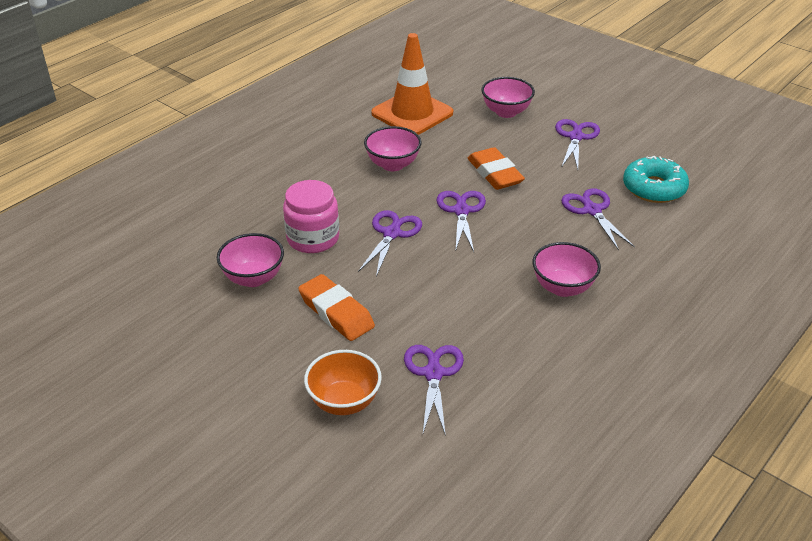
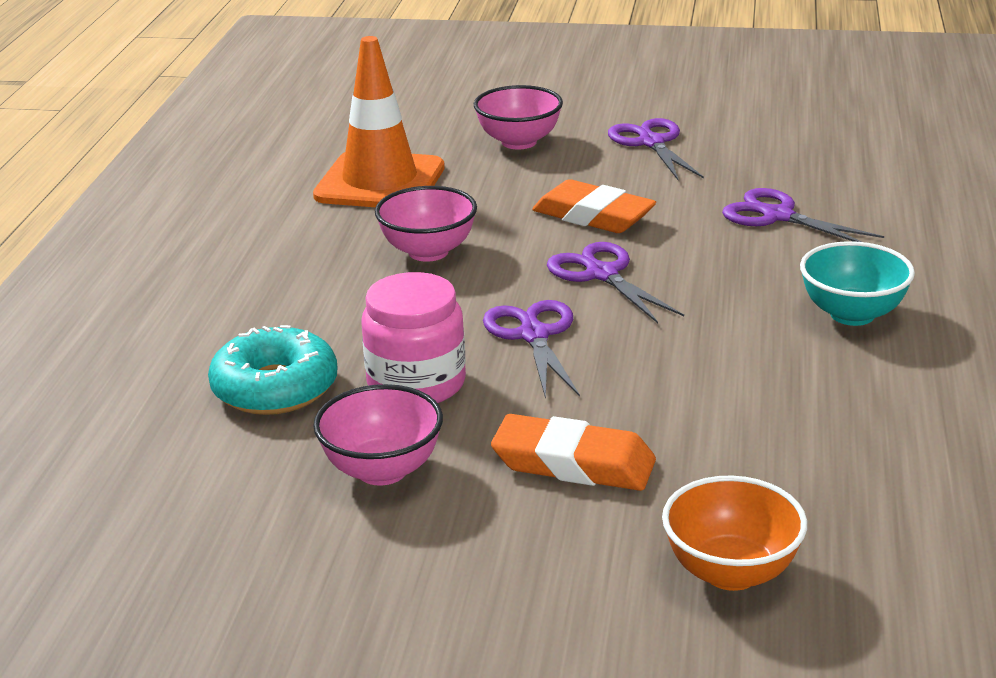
camera: 30 degrees left, 10 degrees down
(433, 373) = (812, 482): purple scissors -> none
(563, 287) = (852, 314): pink bowl -> turquoise bowl
(654, 188) = (823, 167): turquoise donut -> turquoise donut (275, 388)

